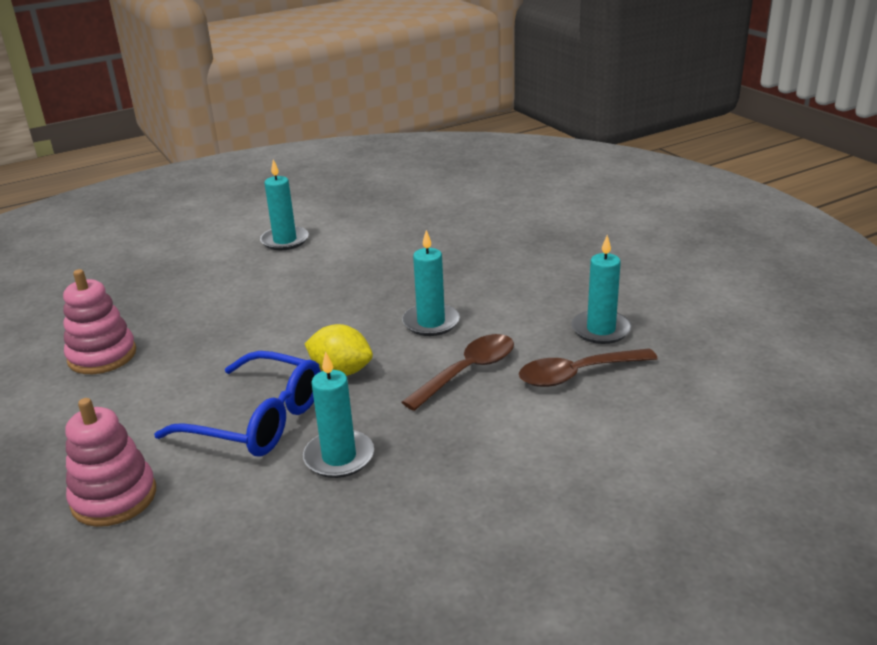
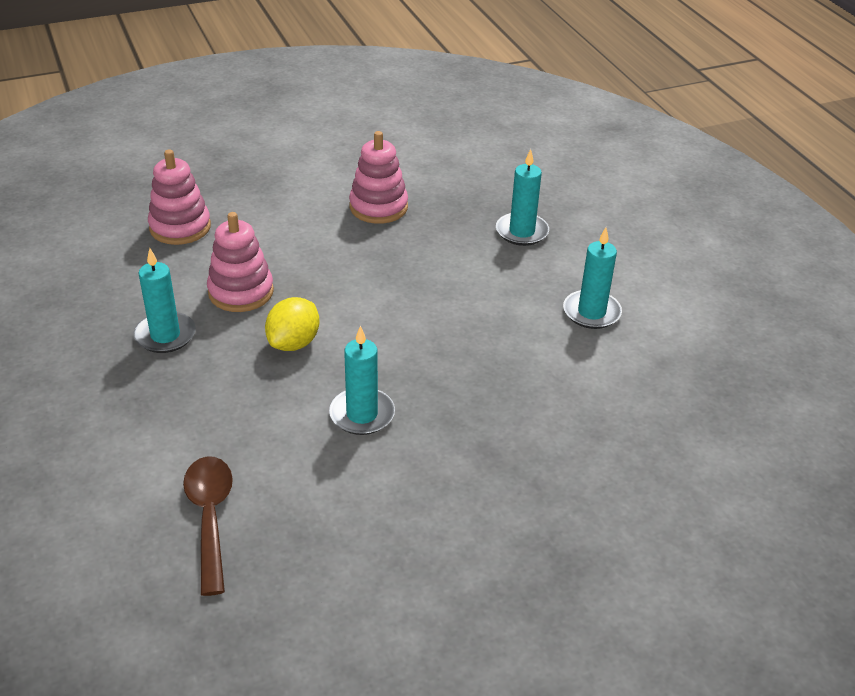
camera: 95 degrees right, 10 degrees up
(257, 420) = (241, 292): blue glasses -> pink stacking toy
(468, 371) = (254, 430): brown spoon -> none
(601, 330) = (291, 562): turquoise candle -> turquoise candle (522, 232)

